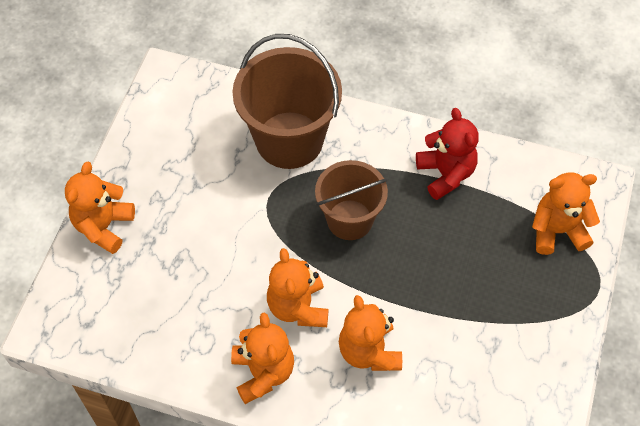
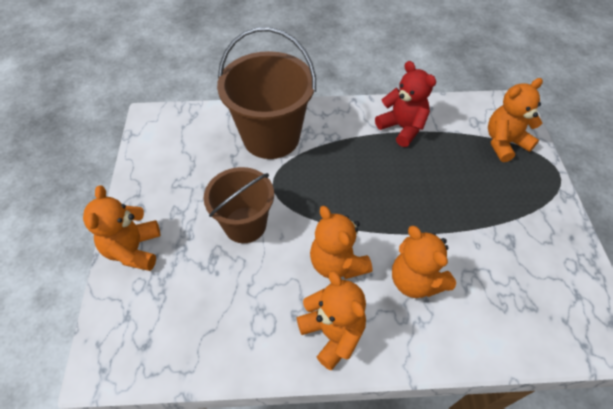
camera: 20 degrees left, 5 degrees down
(349, 220) = (346, 181): brown bucket -> brown bucket (245, 225)

